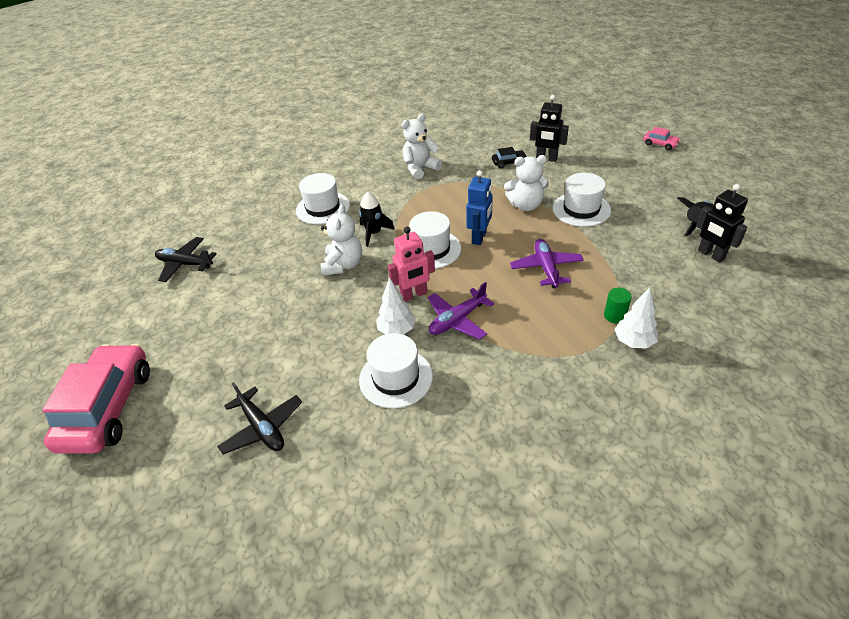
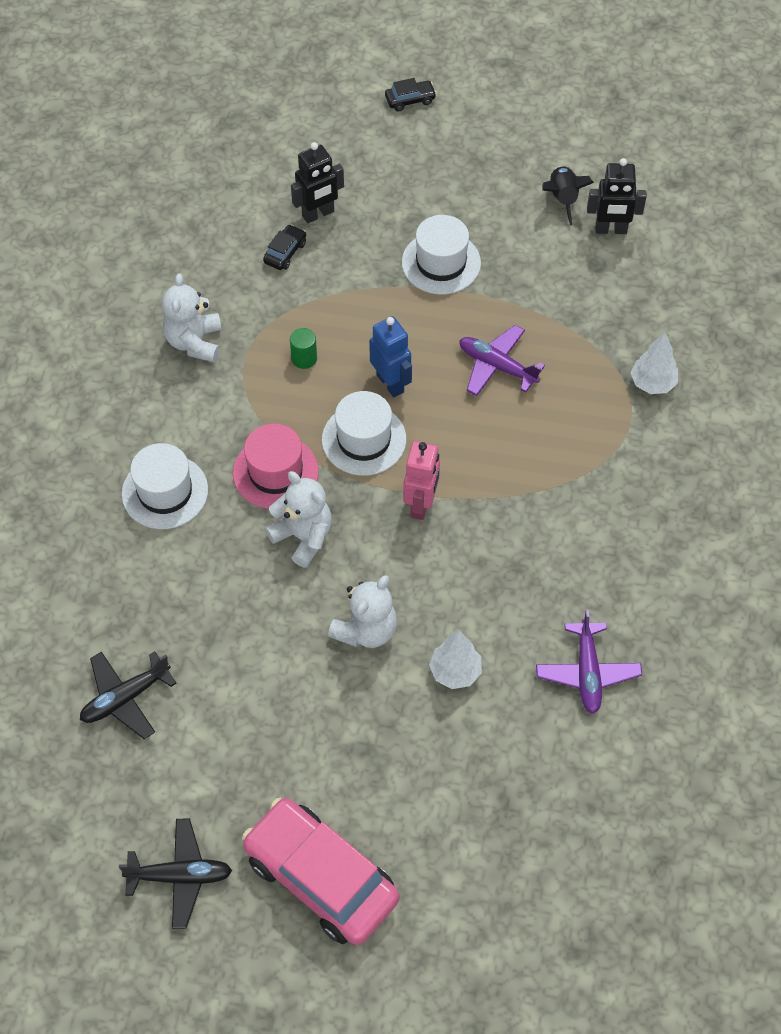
camera: 55 degrees left, 15 degrees up
(262, 427) = (481, 744): black plane -> black plane (180, 876)
(374, 233) = (275, 472): black rocket -> pink hat
(396, 378) = (521, 595): white hat -> none
(397, 330) = (458, 553): white tree -> white tree (455, 671)
(457, 320) = (495, 493): purple plane -> purple plane (587, 672)
(526, 205) = (381, 302): white teddy bear -> white teddy bear (366, 630)
(614, 316) = (610, 369): green cylinder -> green cylinder (304, 358)
(660, 144) = (410, 100): pink car -> black car

